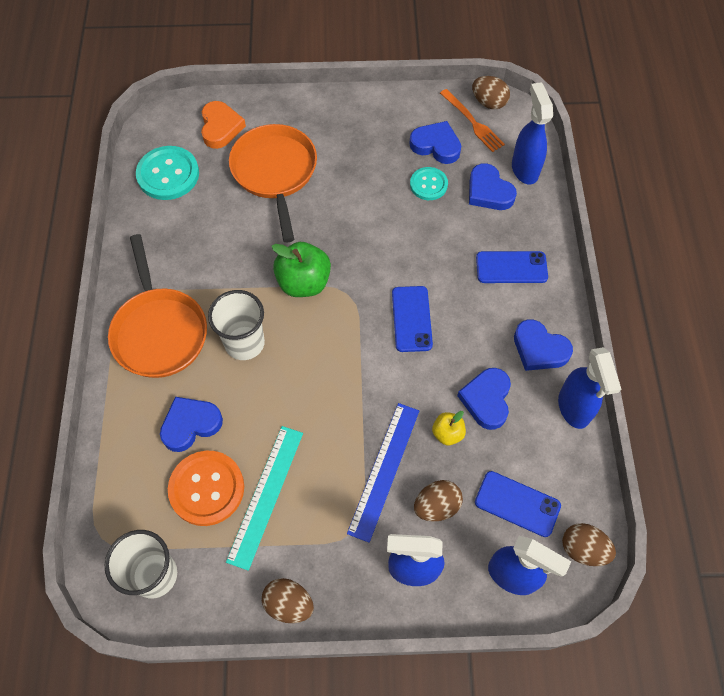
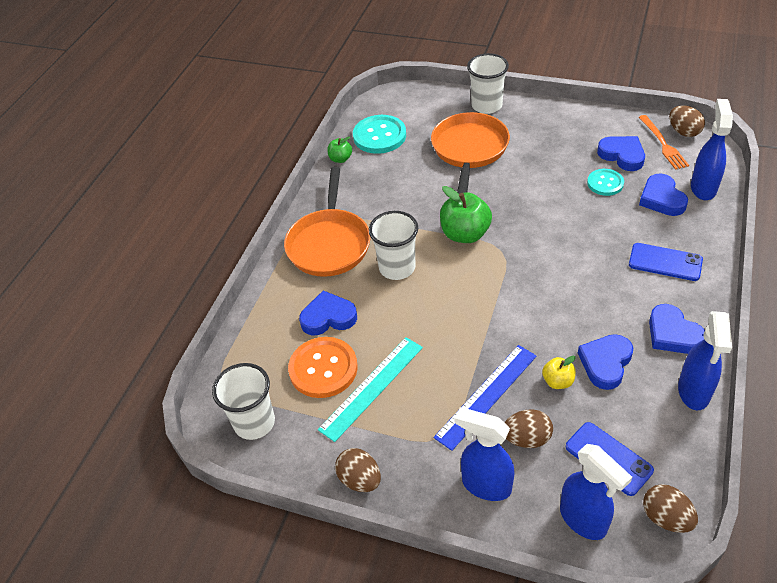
camera: 25 degrees right, 15 degrees down
(133, 215) = (340, 159): none -> green apple
(220, 127) = (435, 111): orange heart -> none
(276, 109) = (486, 106): none -> white cup
(411, 319) = (554, 282): blue phone -> none

